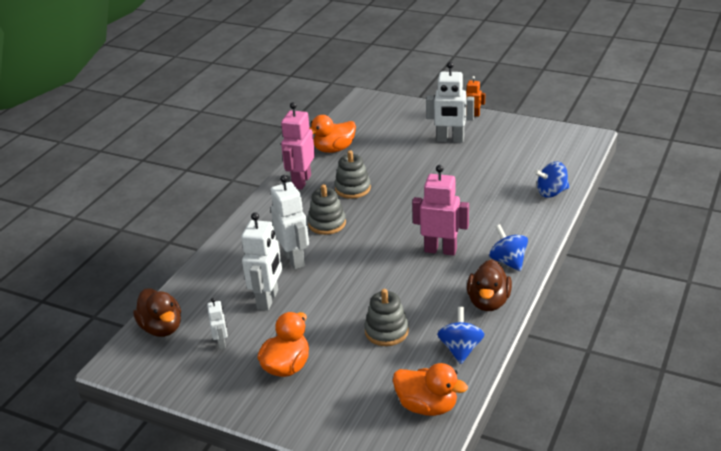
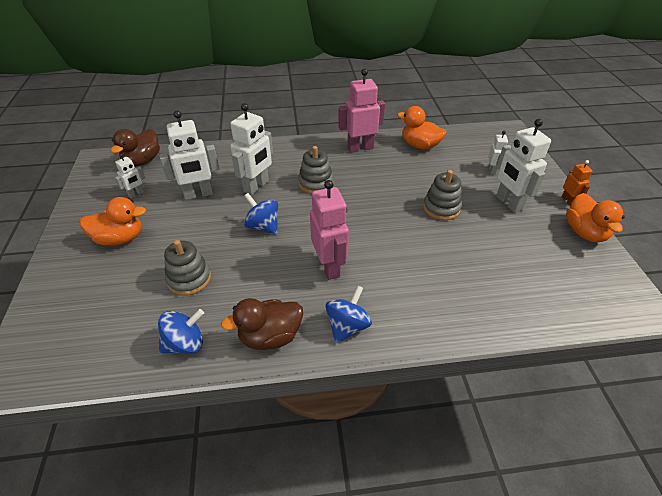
camera: 55 degrees right, 10 degrees up
(352, 188) = (375, 177): grey stacking toy -> grey stacking toy (441, 208)
(406, 130) = (492, 170): none -> white robot
(427, 406) = (92, 352): orange duck -> orange duck (585, 232)
(551, 192) = (499, 316): blue spinning top -> blue spinning top (263, 226)

